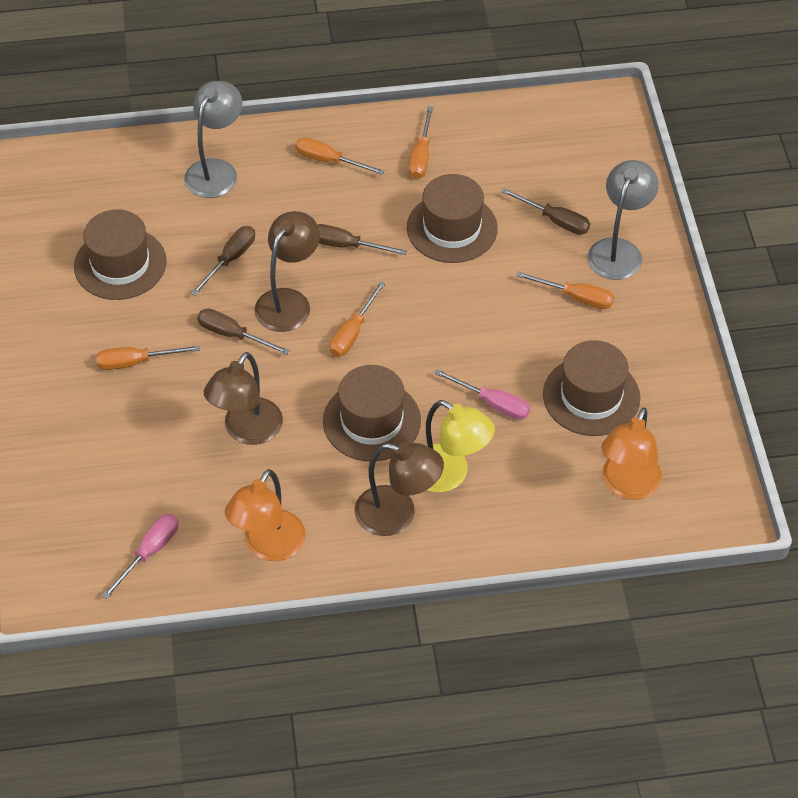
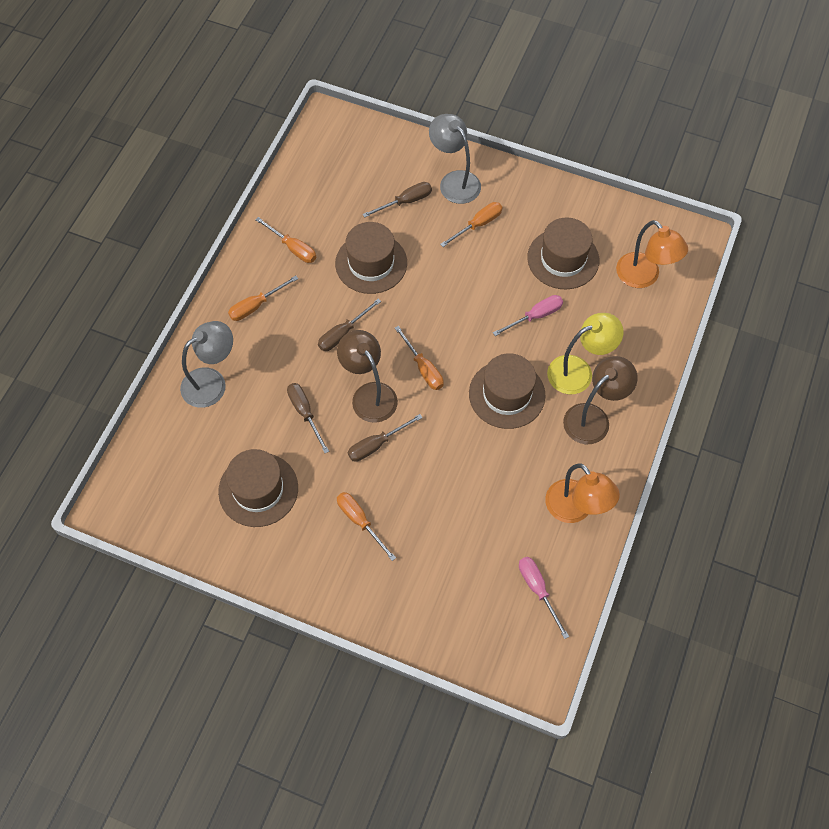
camera: 60 degrees left, 10 degrees up
(136, 362) = (360, 521): orange screwdriver -> orange screwdriver turned 120 degrees clockwise
(216, 170) = (212, 382): grey lamp -> grey lamp turned 90 degrees clockwise
(247, 431) = (469, 476): brown lamp -> none

